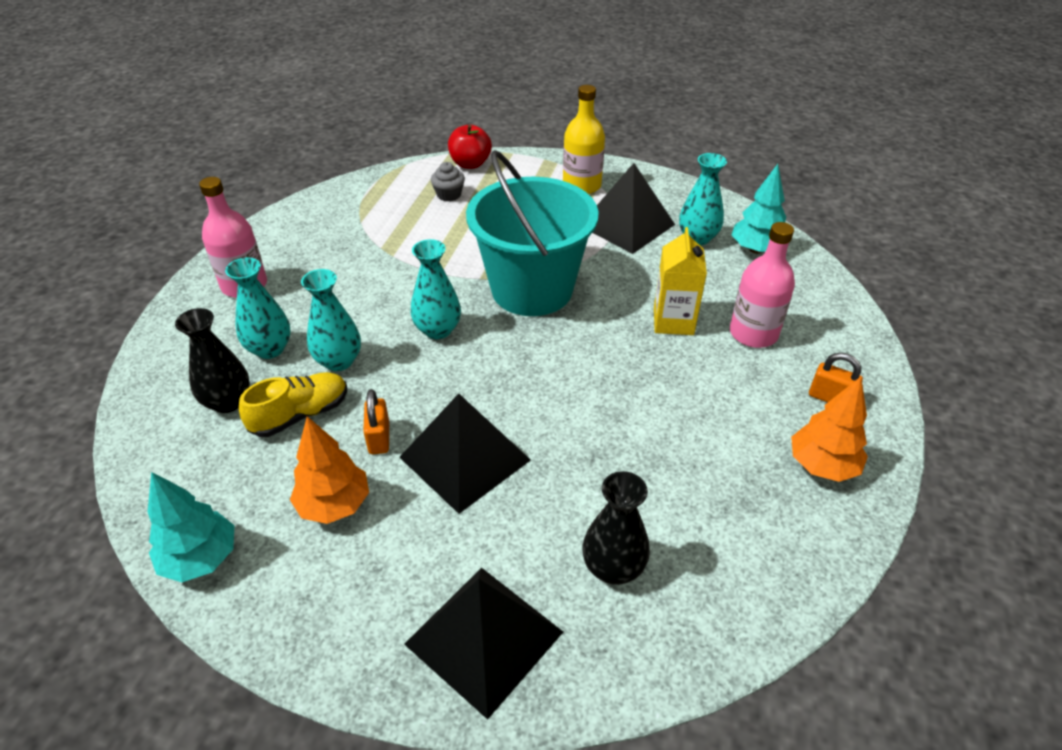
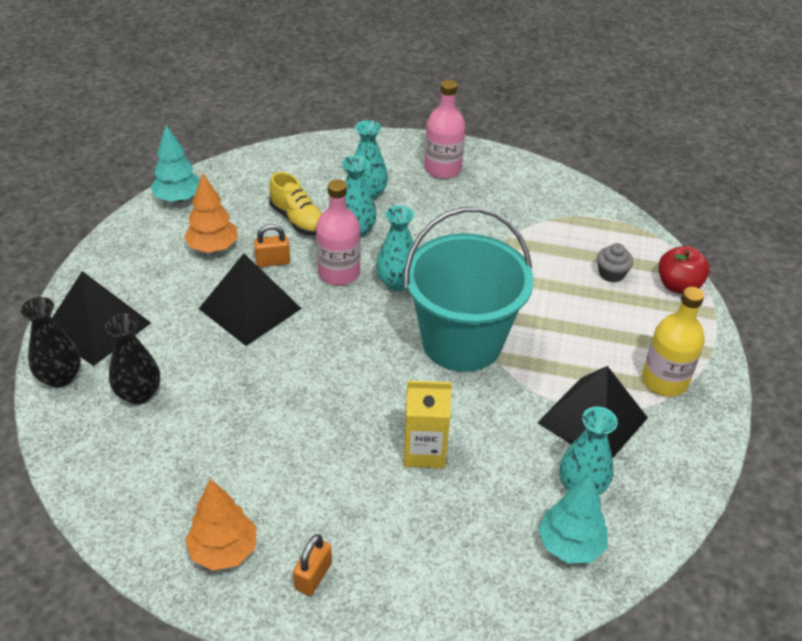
camera: 85 degrees right, 0 degrees up
(228, 402) = (311, 184): black vase -> black vase (60, 377)
(753, 333) = (411, 520): pink bottle -> pink bottle (339, 273)

